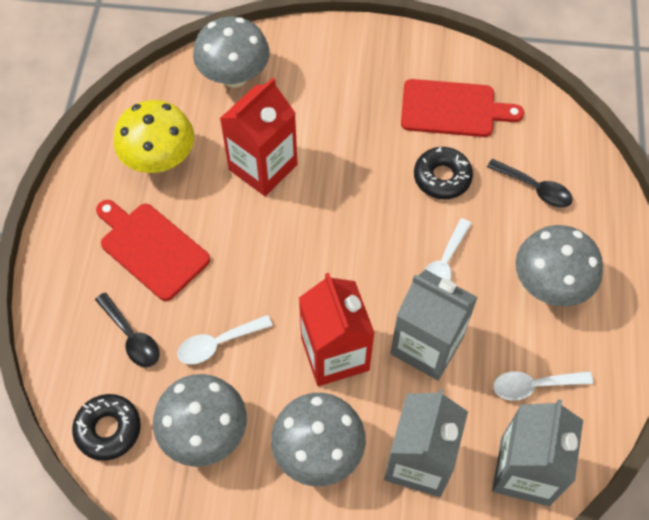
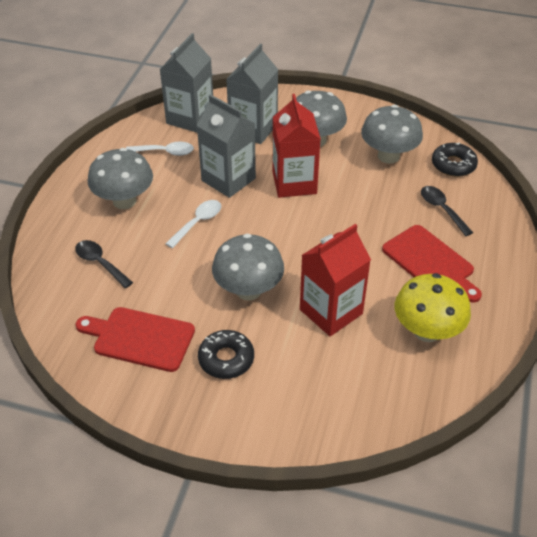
camera: 170 degrees left, 15 degrees down
(218, 343) = (377, 198): white spoon -> none
(234, 76) = (351, 404): grey mushroom -> grey mushroom (248, 290)
(442, 177) = (174, 282): black donut -> black donut (226, 359)

